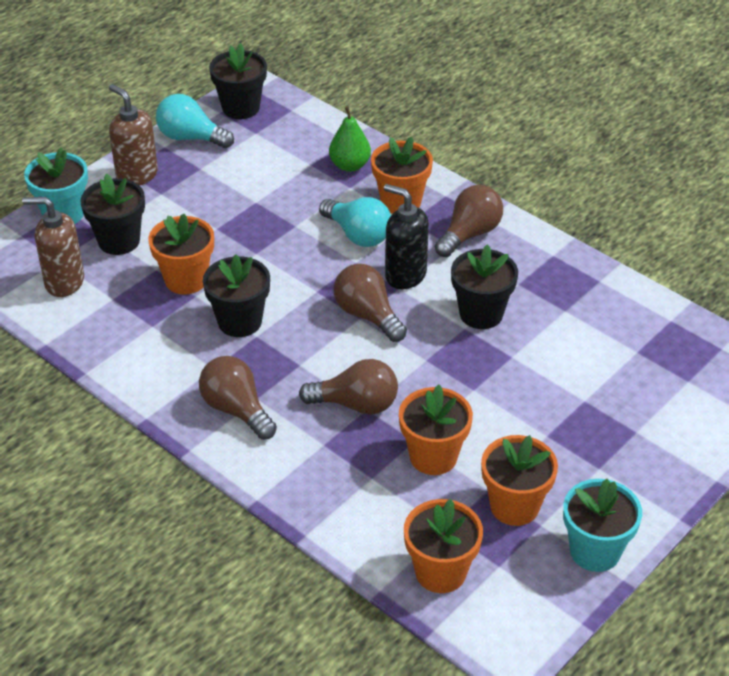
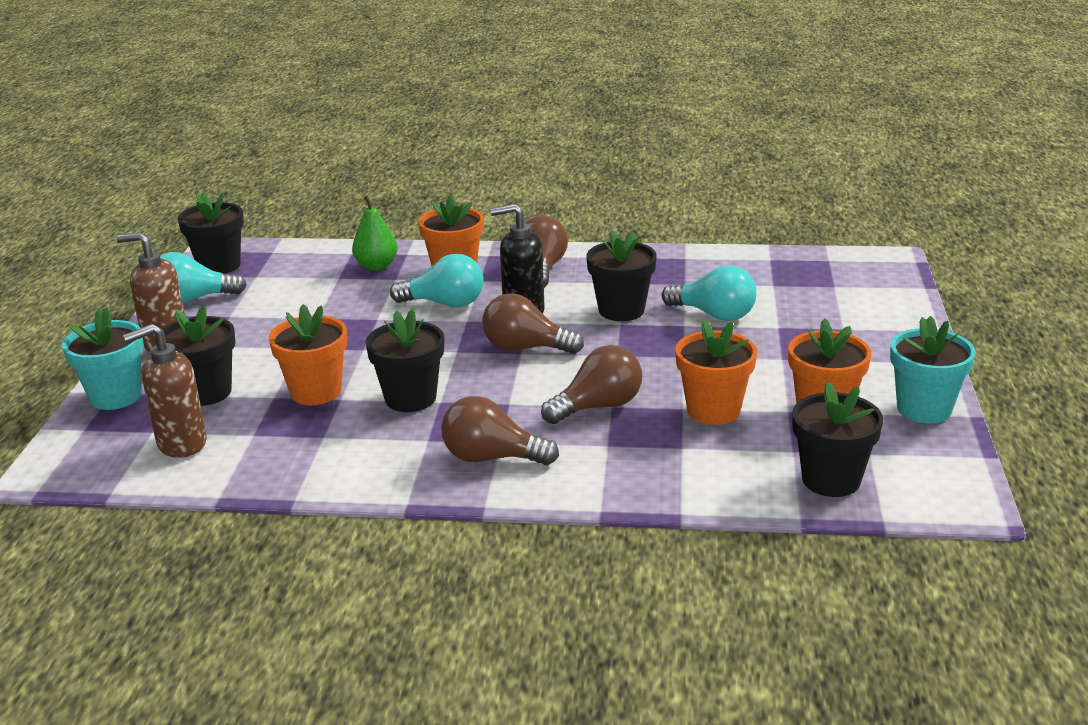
camera: 35 degrees left, 15 degrees down
(440, 572) = (831, 480): orange flower pot -> black flower pot
(548, 359) = (714, 315): none -> turquoise light bulb

